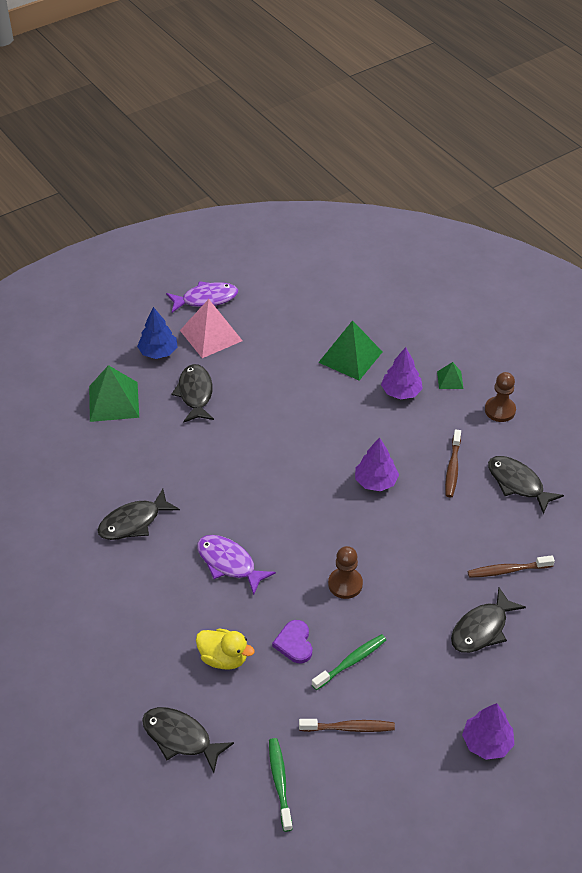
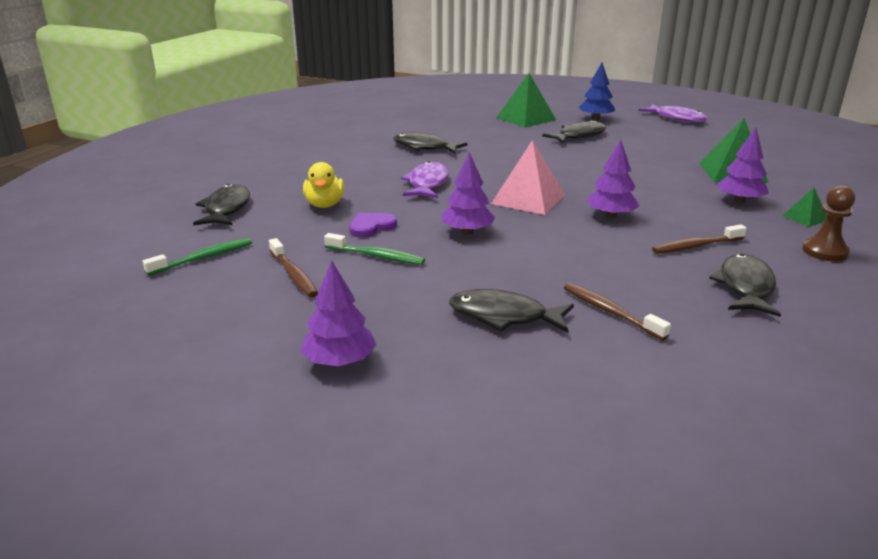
camera: 60 degrees right, 20 degrees down
(211, 335) = (645, 127): pink pyramid -> pink pyramid (528, 199)
(345, 584) = (467, 231): brown pawn -> purple tree

